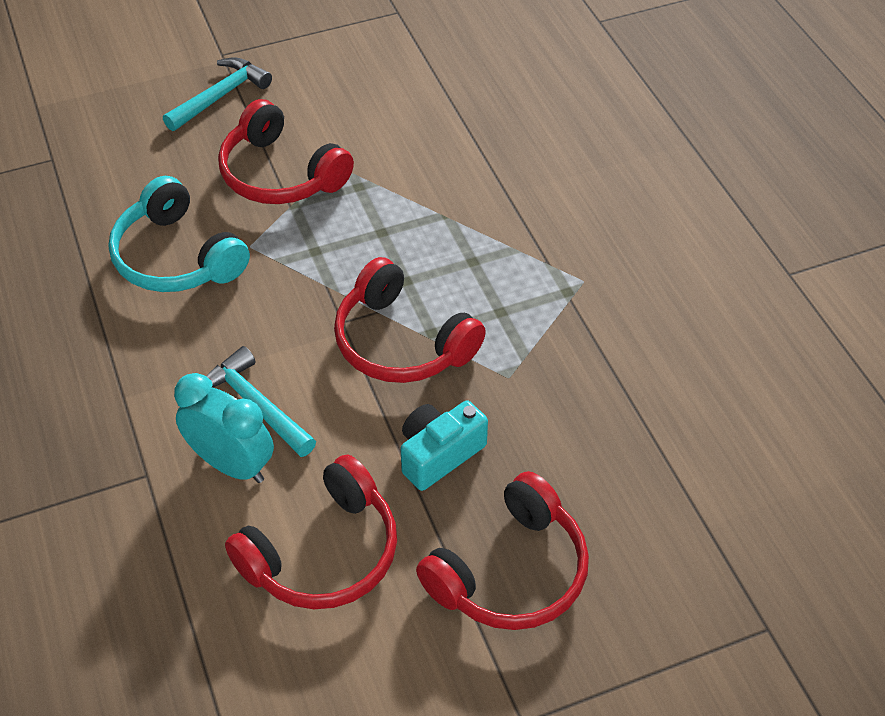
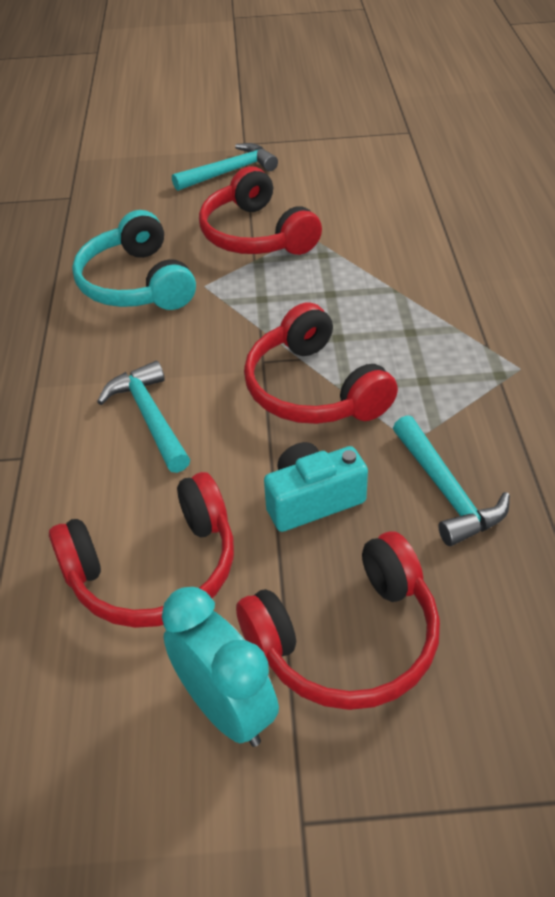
camera: 20 degrees right, 5 degrees down
(232, 464) = (104, 465): turquoise clock -> turquoise clock (226, 709)
(552, 419) = (446, 491): none -> turquoise hammer

